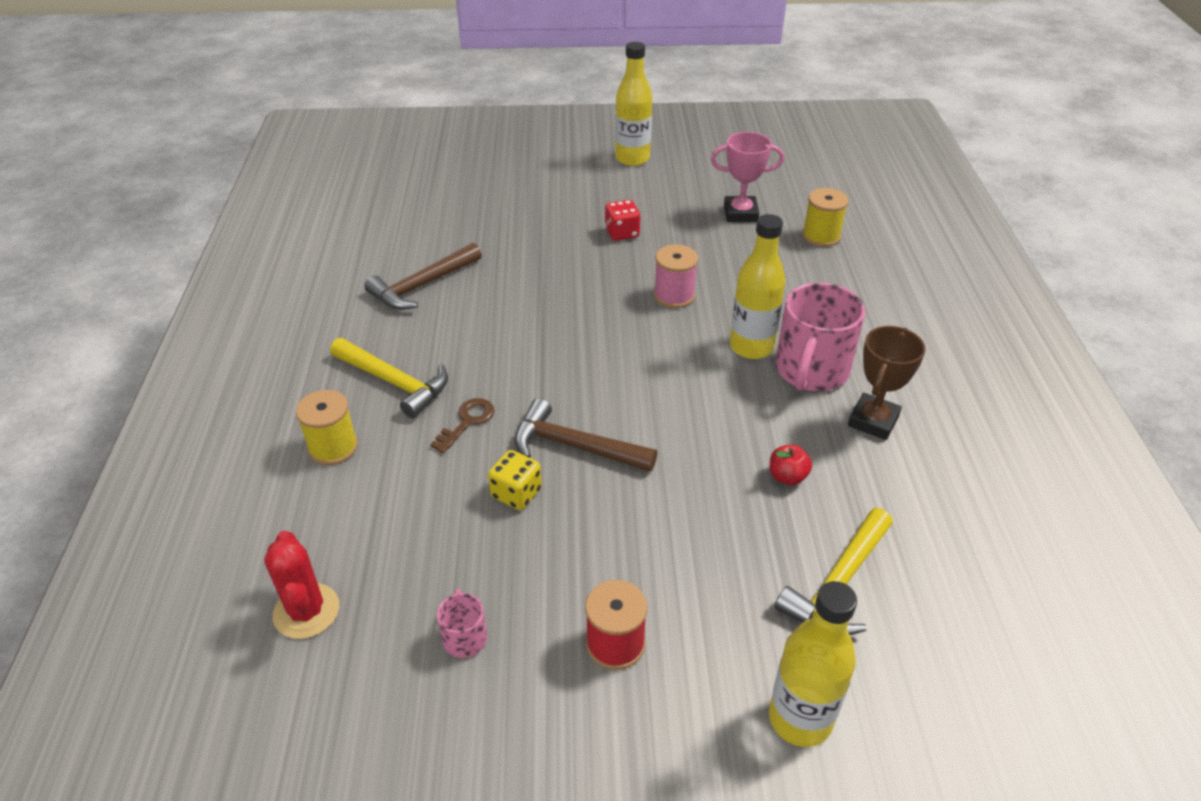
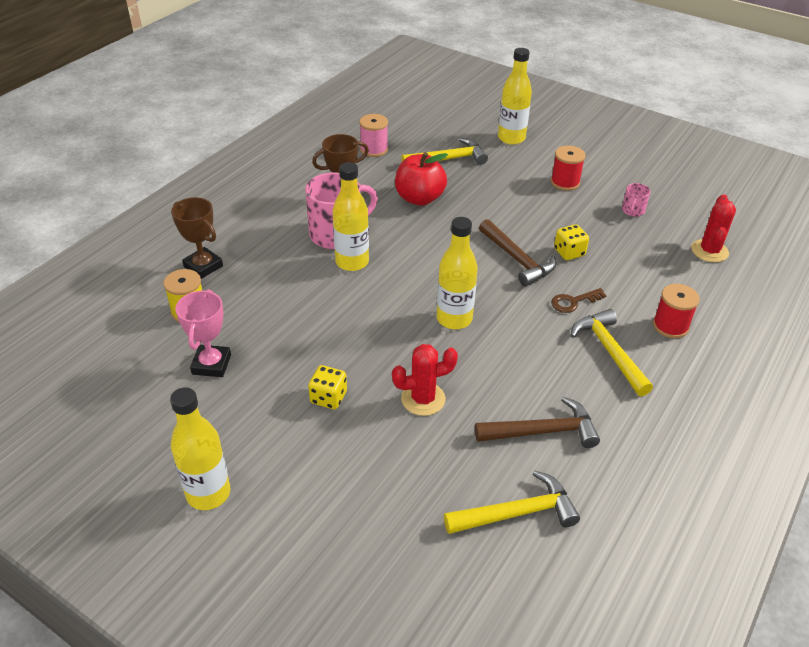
camera: 145 degrees left, 0 degrees up
(333, 447) = (670, 326): yellow spool -> red spool
(409, 230) = (517, 513): none -> yellow hammer
(545, 264) = (423, 399): none -> red cactus
(582, 340) = (454, 319): none -> yellow bottle
(622, 233) = (328, 397): red dice -> yellow dice
(674, 295) = (356, 319): pink spool -> pink spool (374, 149)
(740, 213) = (211, 364): pink trophy -> pink trophy turned 60 degrees clockwise
(787, 477) = (419, 198): red apple -> red apple, size x2.07
(876, 273) = (203, 266): none -> brown trophy

